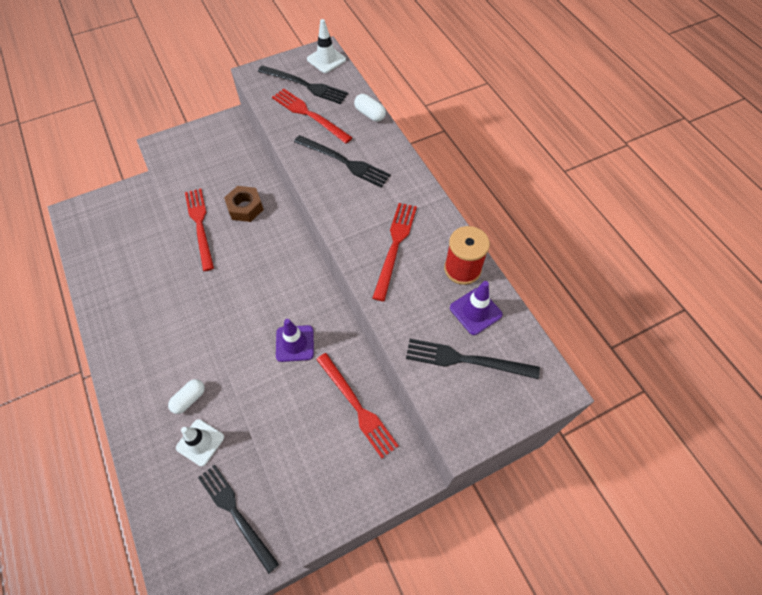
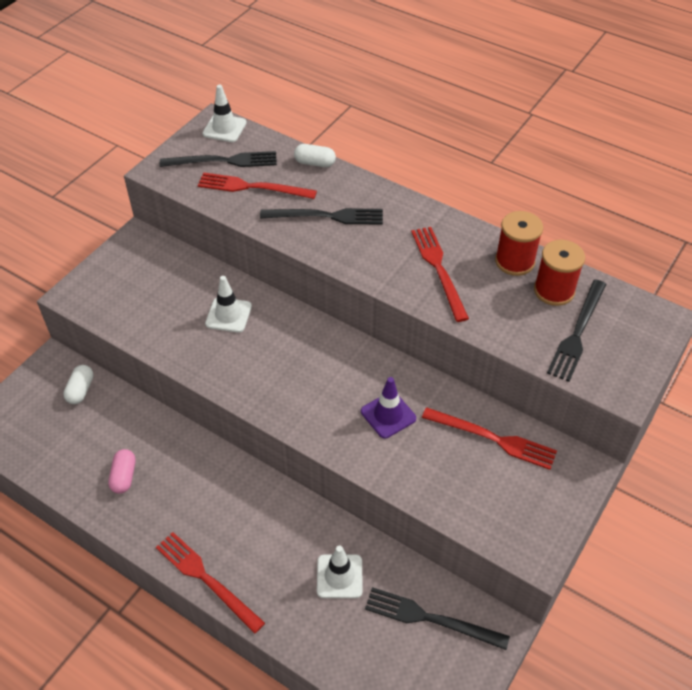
camera: 30 degrees left, 10 degrees down
(123, 290) = (124, 476): none -> pink capsule
(189, 399) = (293, 543): white capsule -> white capsule (80, 390)
(200, 225) = (192, 354): red fork -> red fork (206, 579)
(245, 207) = (228, 315): brown nut -> white traffic cone
(466, 360) = (577, 333): black fork -> black fork turned 45 degrees counterclockwise
(475, 311) = (554, 290): purple traffic cone -> red spool

